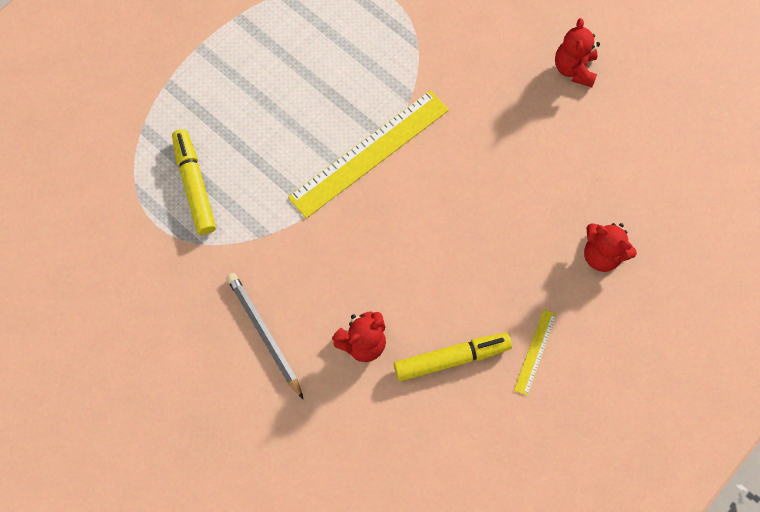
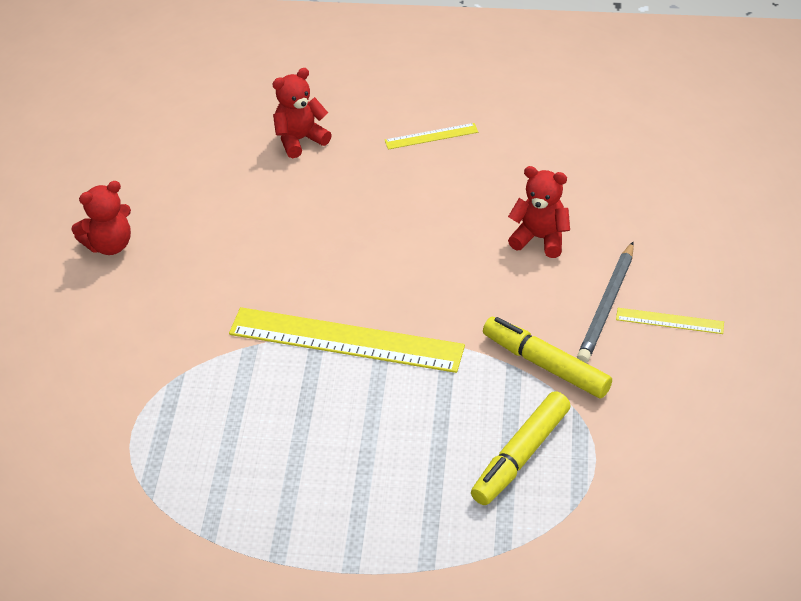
camera: 125 degrees left, 25 degrees down
(217, 363) = (669, 321): none -> yellow ruler
(452, 359) = (492, 179): yellow marker -> yellow marker (545, 365)
(602, 255) = (300, 140): red teddy bear -> red teddy bear turned 120 degrees counterclockwise

